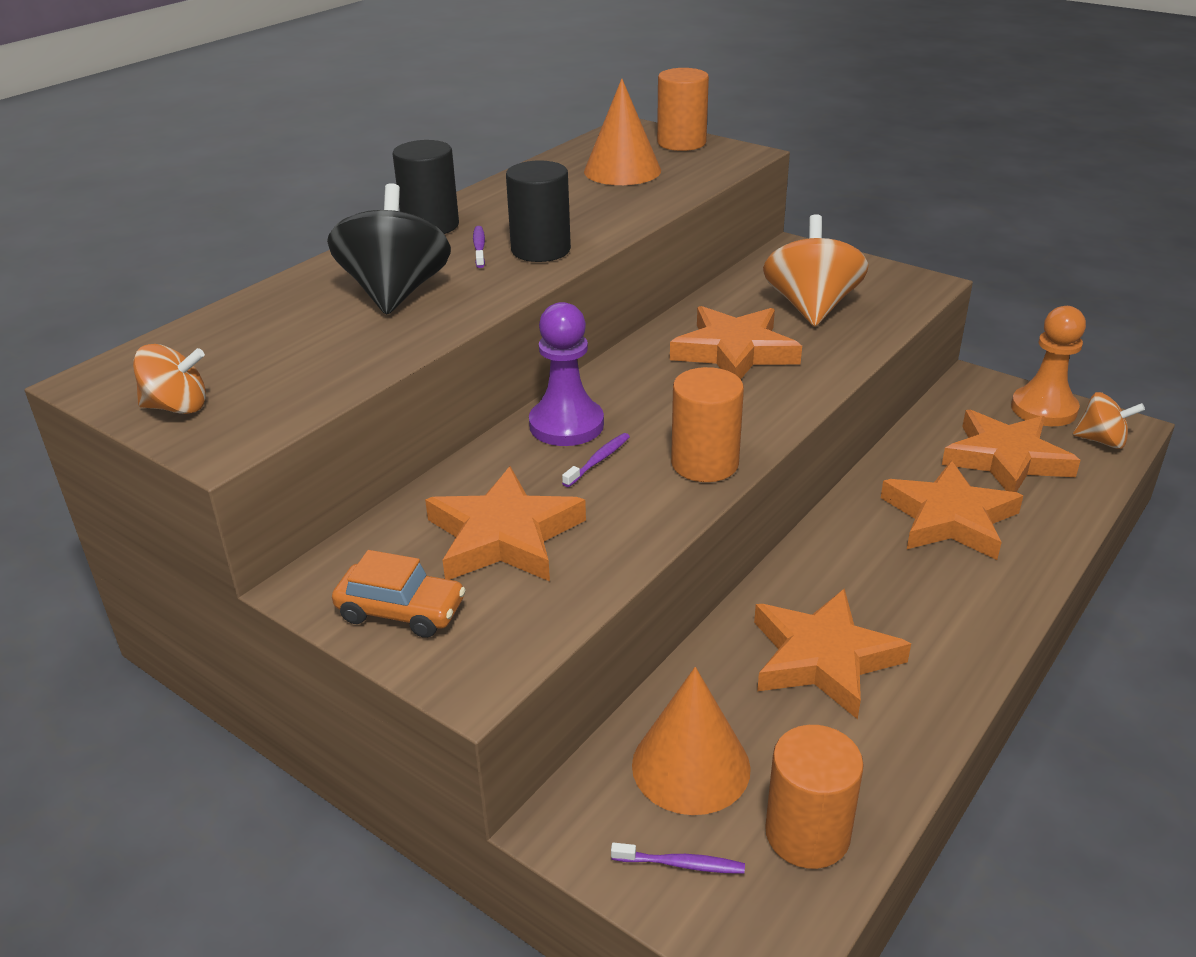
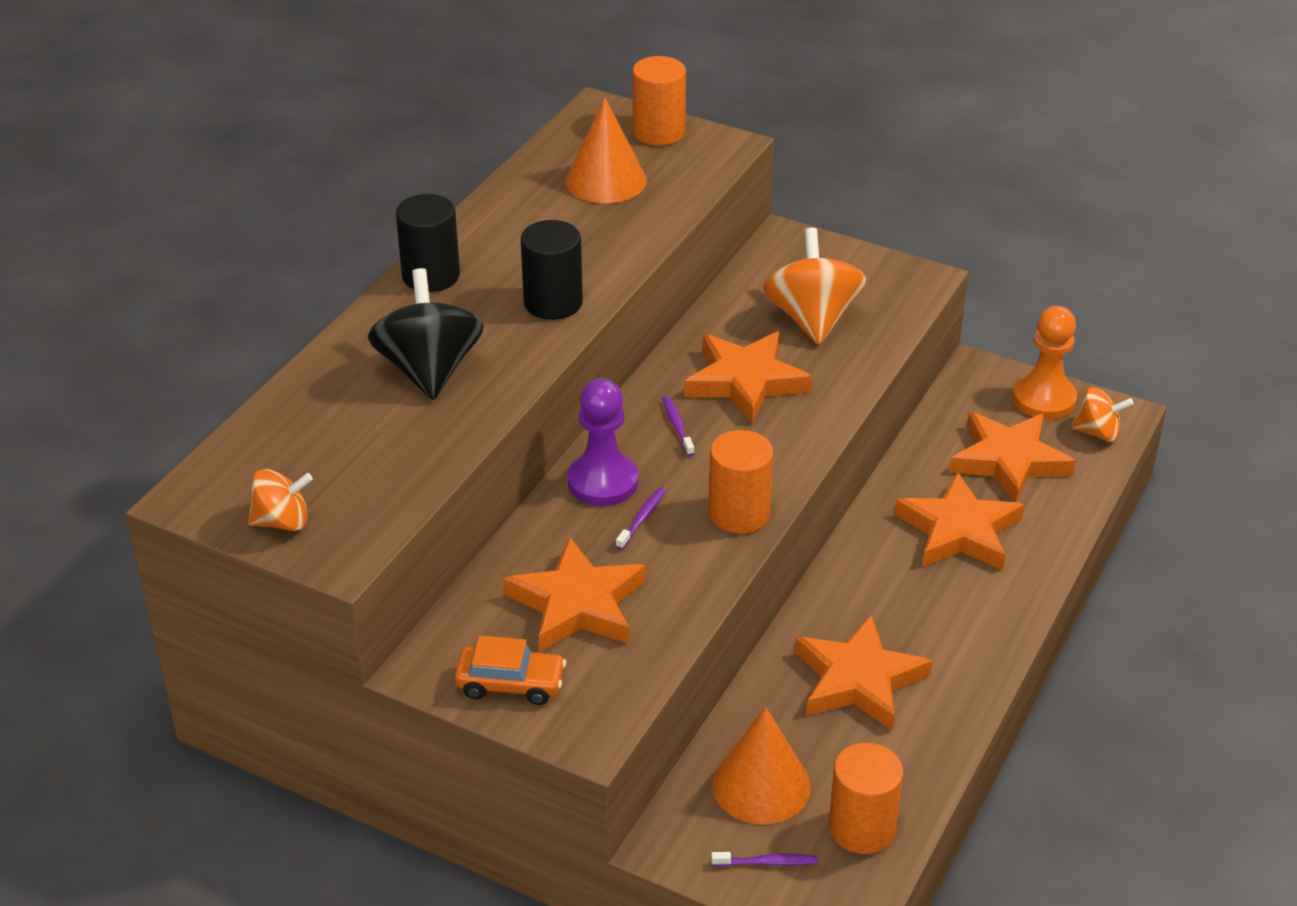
camera: 10 degrees left, 5 degrees up
(479, 247) = (491, 303): purple toothbrush -> purple toothbrush (677, 426)

